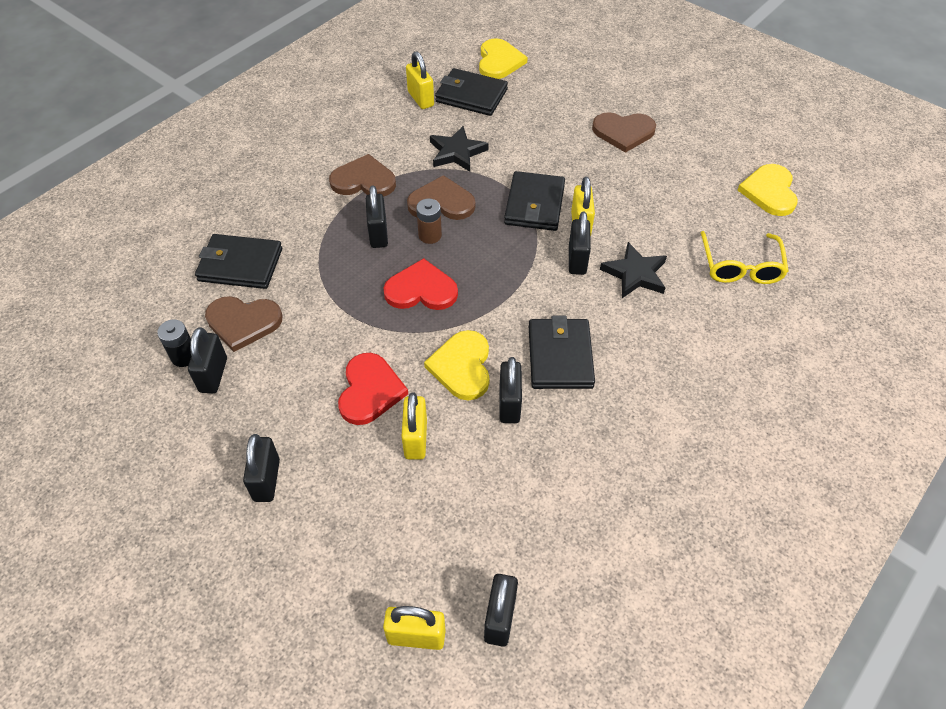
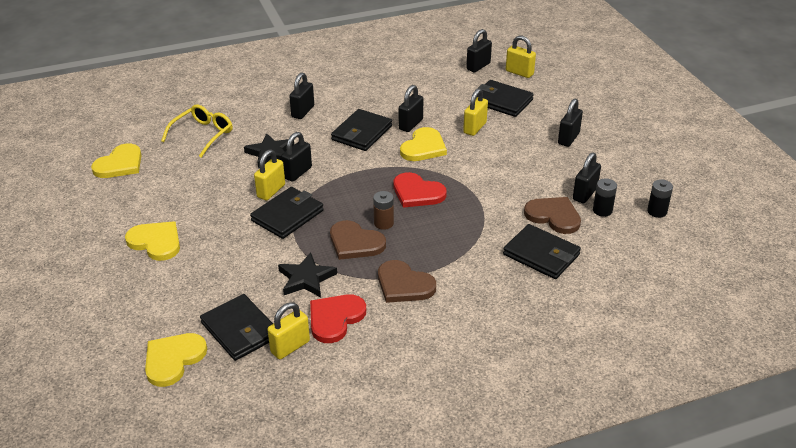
camera: 150 degrees left, 15 degrees down
(111, 384) = (657, 211): none -> black battery
(370, 390) = (487, 155): red heart -> red heart (335, 318)
(378, 234) = (421, 238): black padlock -> black padlock (303, 111)
(407, 527) = (502, 101): none -> black wallet
(420, 99) = (290, 347): yellow padlock -> yellow padlock turned 45 degrees clockwise
(623, 132) = (156, 242): brown heart -> yellow heart

